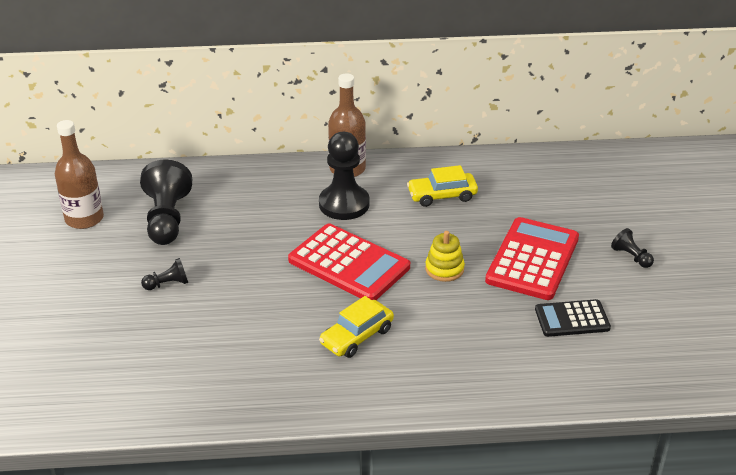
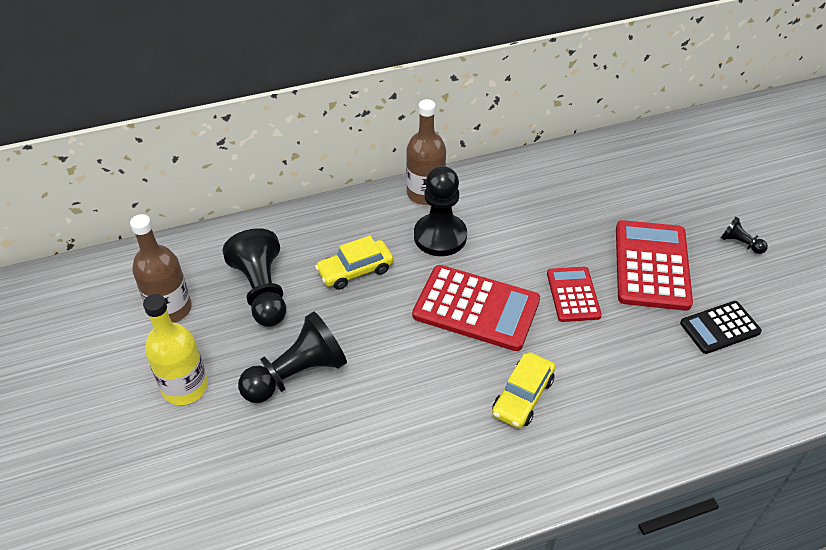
camera: 15 degrees left, 10 degrees up
(71, 276) = (185, 387): none -> yellow bottle
(168, 284) = (297, 374): black pawn -> black pawn, size x2.10
(442, 196) = (532, 208): yellow car -> yellow car (355, 271)
(444, 269) = (573, 294): yellow stacking toy -> red calculator

